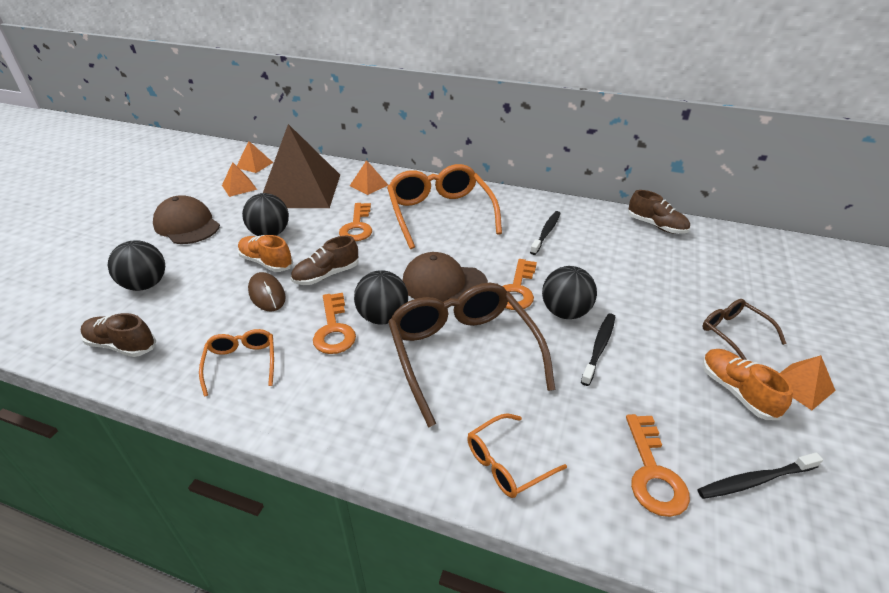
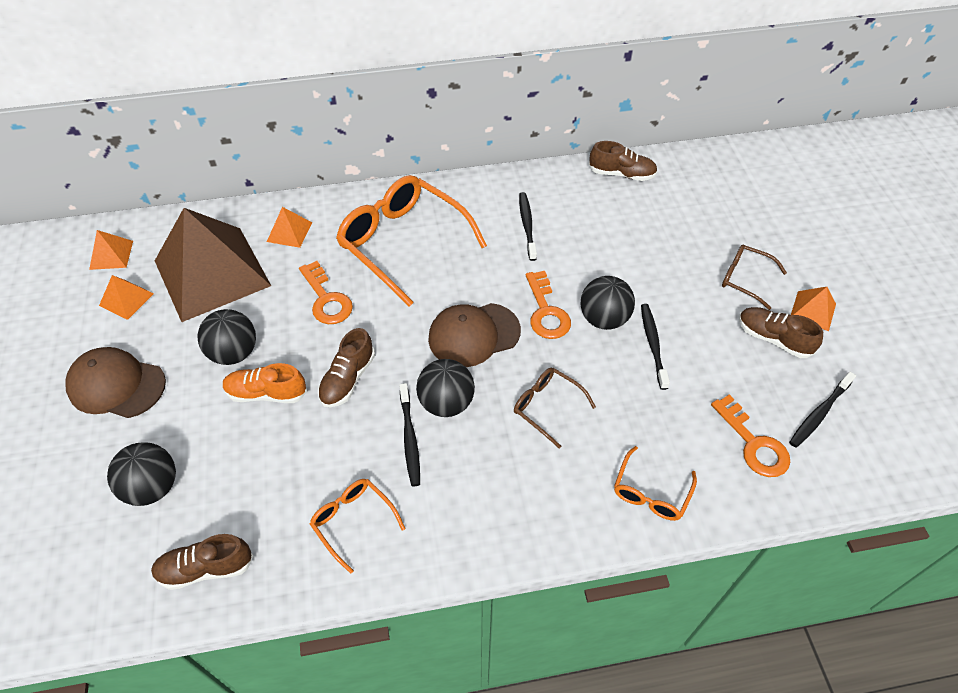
camera: 30 degrees left, 15 degrees up
(267, 294) = (305, 433): brown mouse -> none
(334, 329) = (410, 439): orange key -> black toothbrush
(463, 353) = (547, 406): brown glasses -> brown glasses, size x0.49
(736, 391) = (773, 339): orange shoe -> brown shoe

